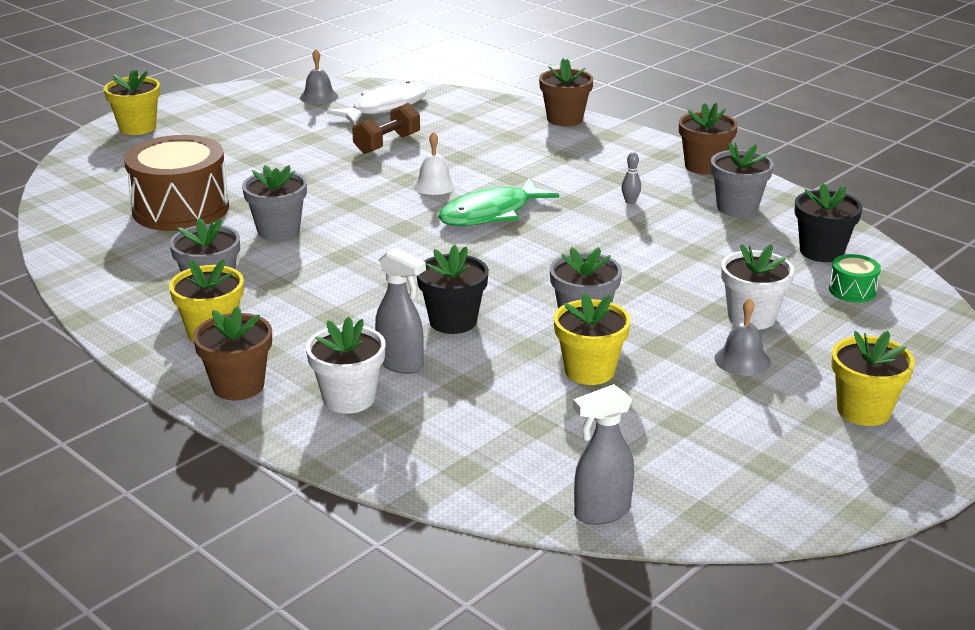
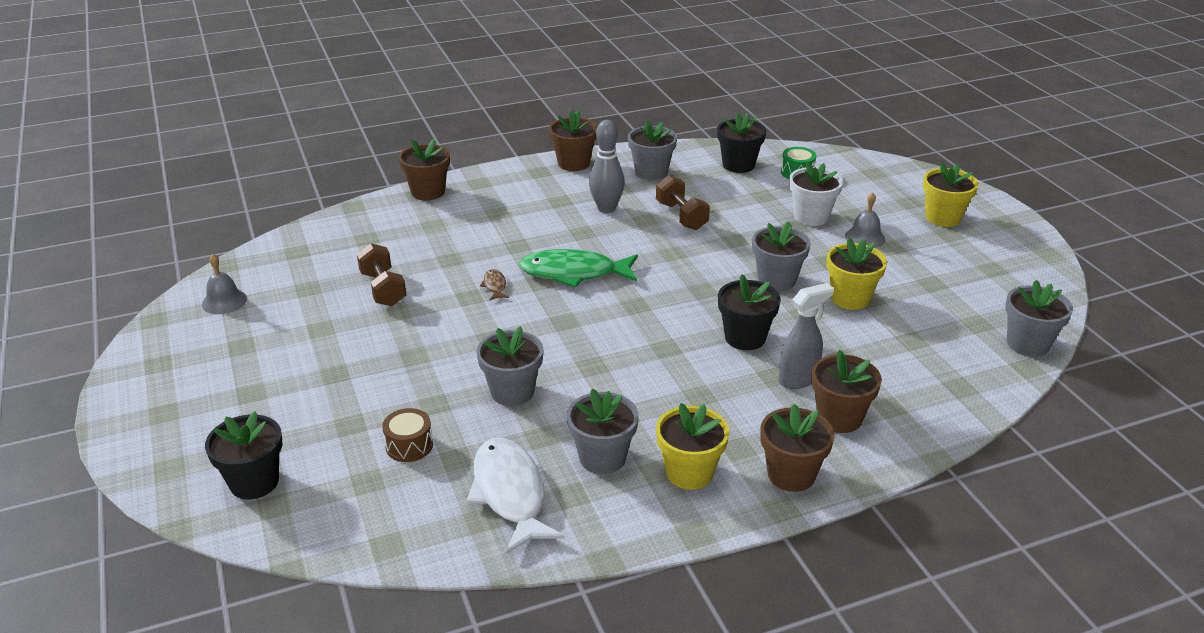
camera: 65 degrees left, 5 degrees up
(109, 169) = (254, 482): none -> black flower pot
(137, 128) = (159, 440): yellow flower pot -> none
(181, 209) = (409, 445): brown drum -> brown drum, size x0.44
(349, 398) = (839, 418): white flower pot -> brown flower pot
(385, 108) = (299, 270): white fish -> white fish (510, 493)
(434, 185) = (495, 286): white bell -> brown fish
(490, 213) = (574, 273): green fish -> green fish turned 105 degrees clockwise
(601, 512) = (1027, 344): grey spray bottle -> grey flower pot
(630, 202) = (606, 208): grey bowling pin -> grey bowling pin, size x2.11
(661, 242) = (681, 216): none -> brown dumbbell

